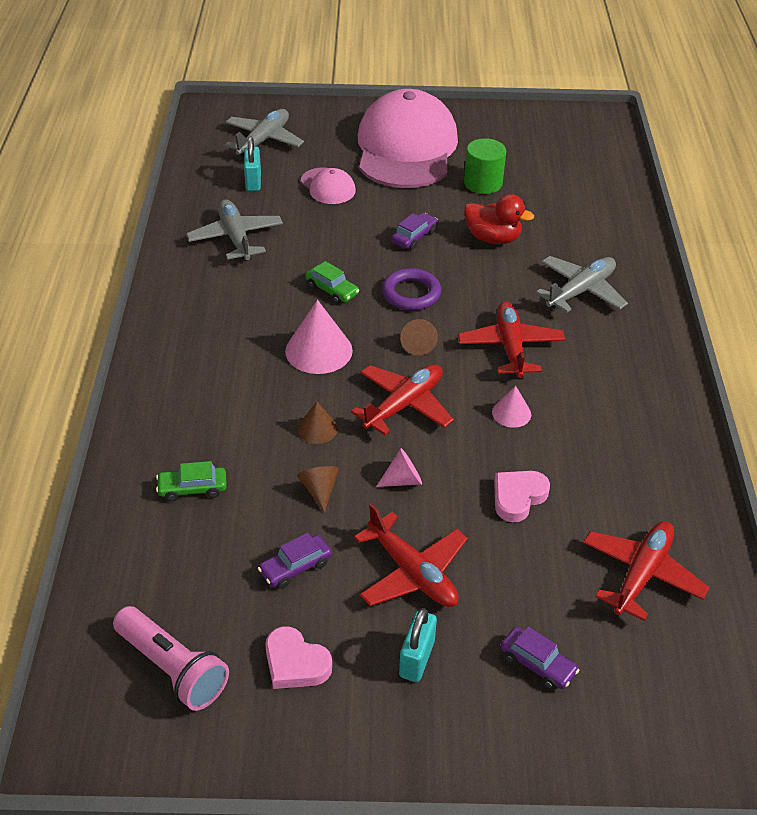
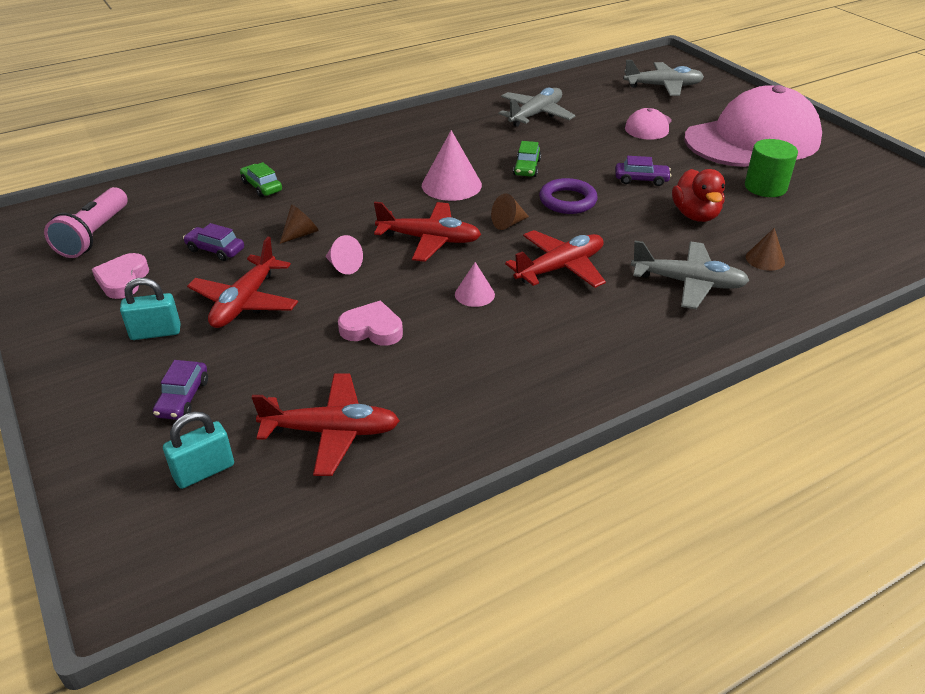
camera: 60 degrees right, 5 degrees down
(253, 181) = (609, 99): turquoise padlock -> turquoise padlock (204, 471)
(317, 429) = (365, 212): brown cone -> brown cone (765, 259)

